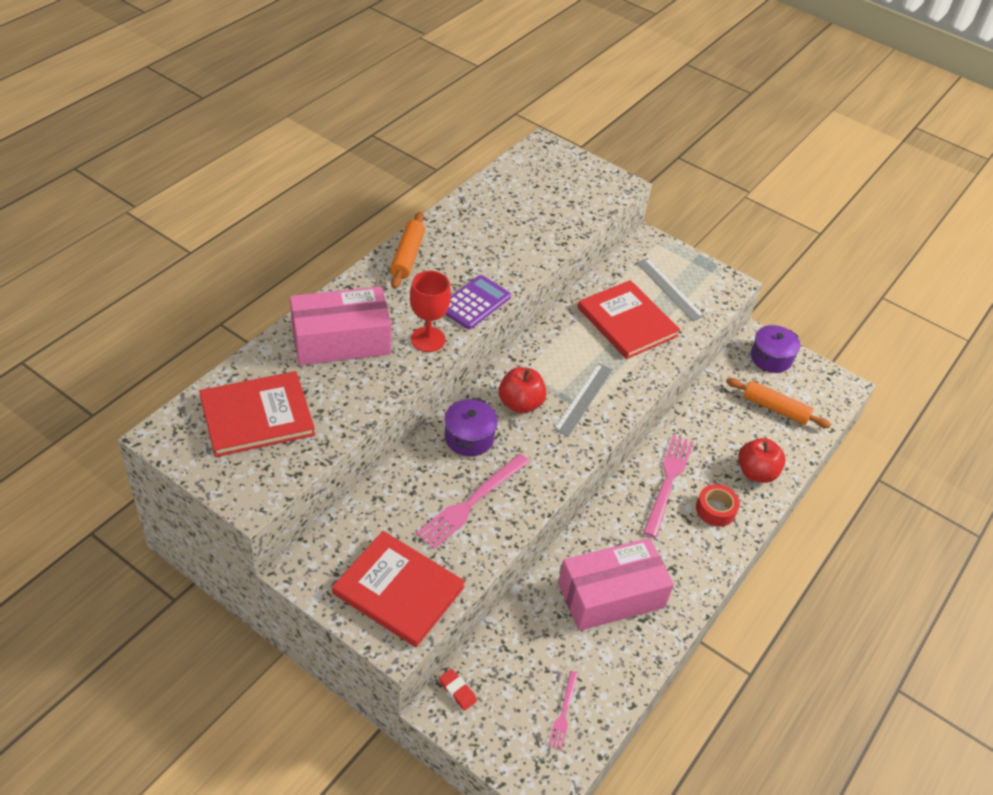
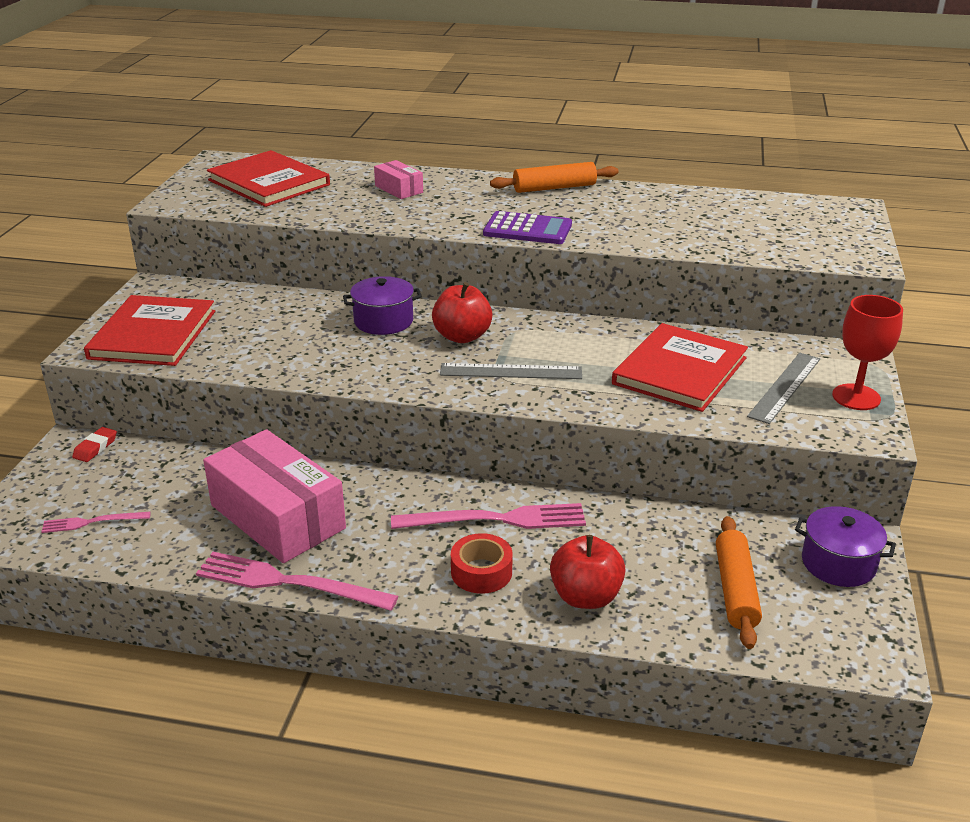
camera: 70 degrees right, 15 degrees down
(341, 340) = (399, 189): pink box -> pink box, size x0.46
(428, 339) = (444, 221): red goblet -> red goblet (856, 397)
(471, 502) = (293, 343): pink fork -> pink fork (289, 583)

